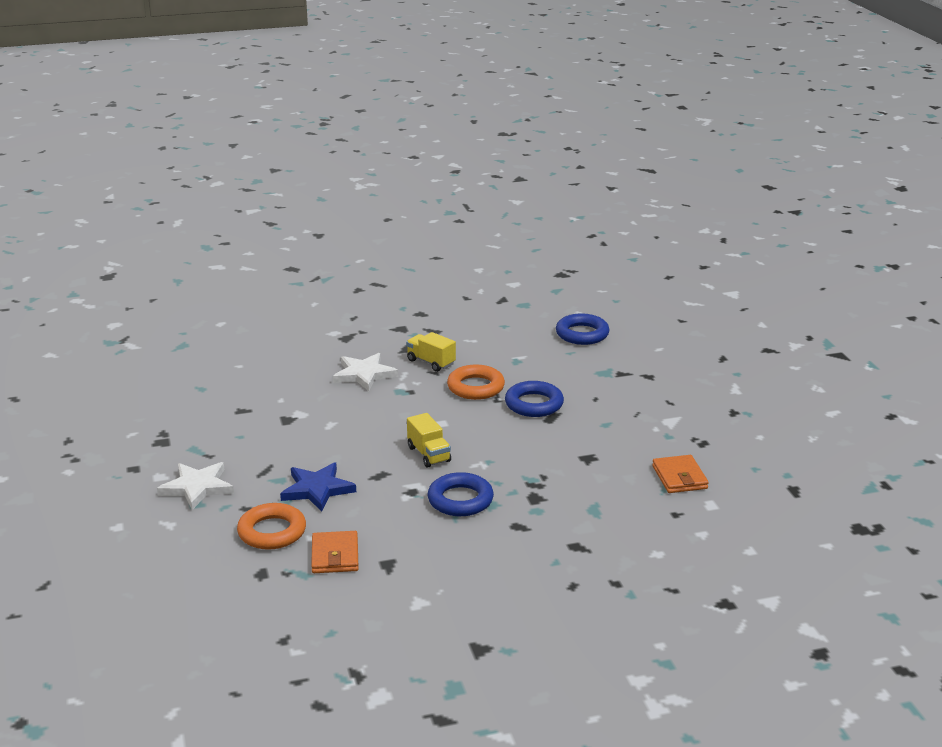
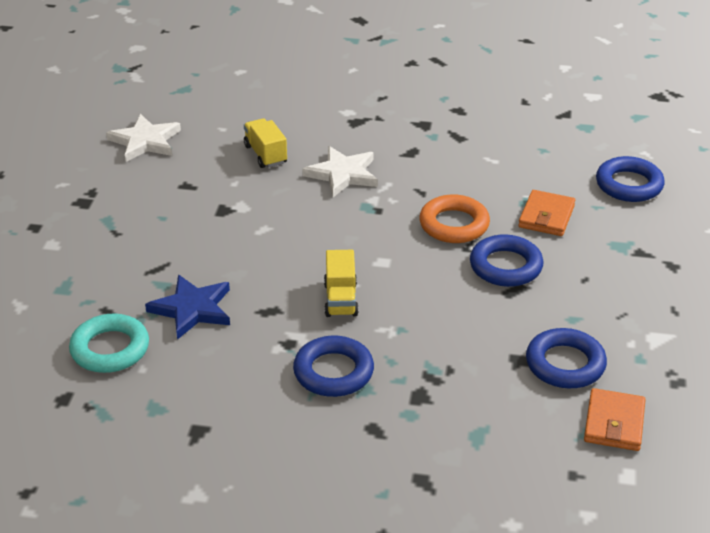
camera: 25 degrees right, 10 degrees up
(197, 487) = (77, 269): white star -> white star (145, 141)
(272, 532) = (110, 349): orange ring -> turquoise ring
(335, 556) = (151, 401): orange wallet -> orange wallet (546, 216)
(431, 362) = (426, 178): yellow truck -> yellow truck (265, 154)
(621, 452) = (565, 364): none -> blue ring

